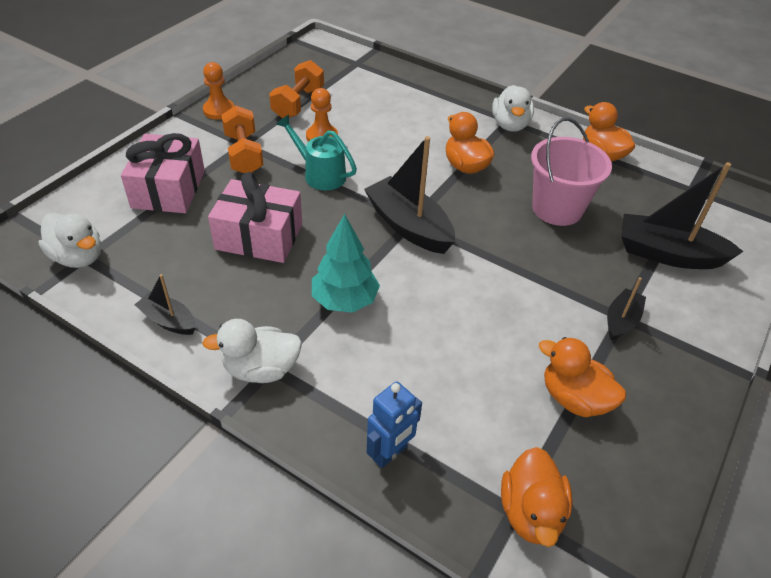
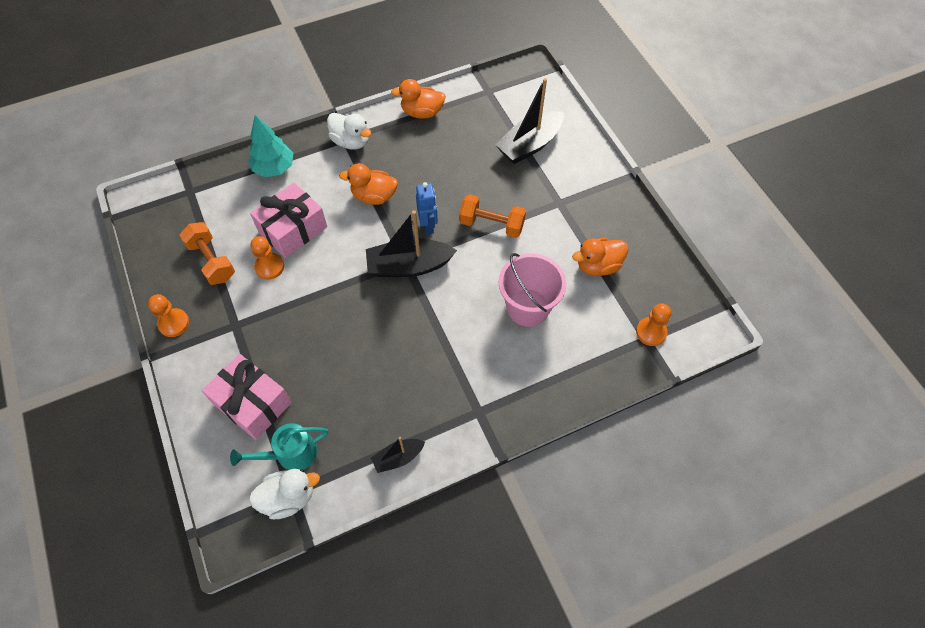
camera: 55 degrees left, 15 degrees up
(243, 154) = (249, 331): orange dumbbell -> orange dumbbell (491, 224)
(259, 237) = (353, 364): pink gift -> pink gift (293, 229)
(261, 369) = (477, 418): white duck -> none
(320, 174) = (313, 291): turquoise watering can -> turquoise watering can (290, 454)
(344, 300) = (450, 341): turquoise tree -> turquoise tree (274, 168)
(390, 453) = (579, 378): blue robot -> blue robot (428, 226)
(531, 512) = (651, 332): orange duck -> orange pawn
(557, 209) = (453, 173): pink bucket -> pink bucket (528, 307)
(621, 320) = (561, 205): black boat -> none

